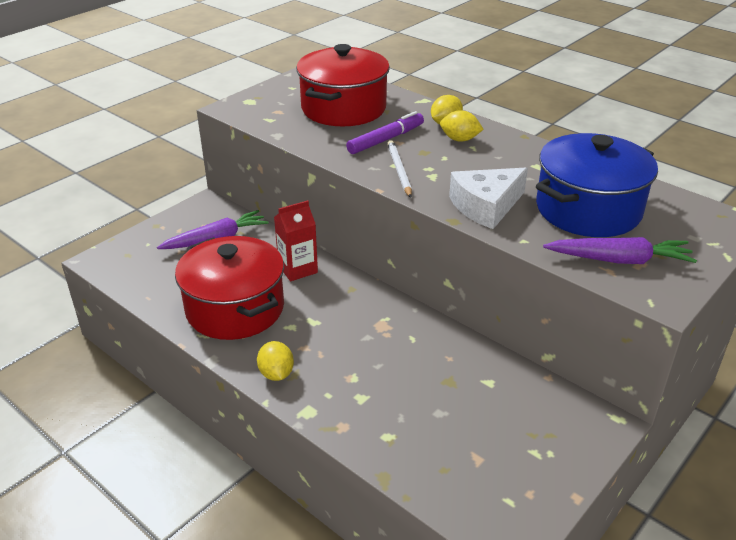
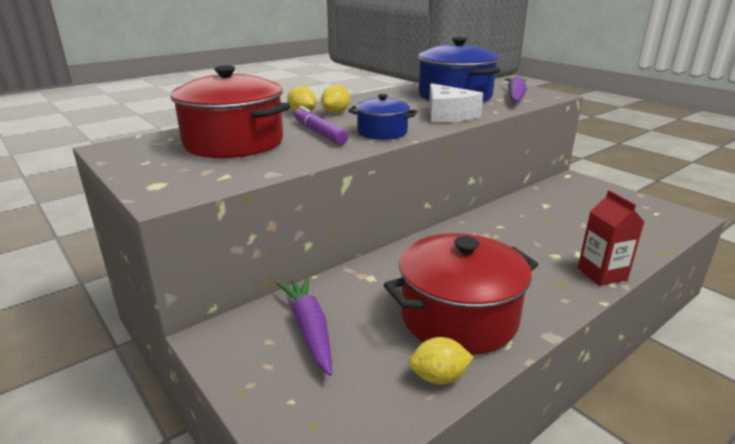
camera: 80 degrees left, 10 degrees down
(276, 374) = (562, 294): yellow lemon -> yellow lemon (438, 377)
(298, 269) = (391, 273): red carton -> red carton (602, 274)
(399, 170) = (382, 132): white pencil -> blue pot

